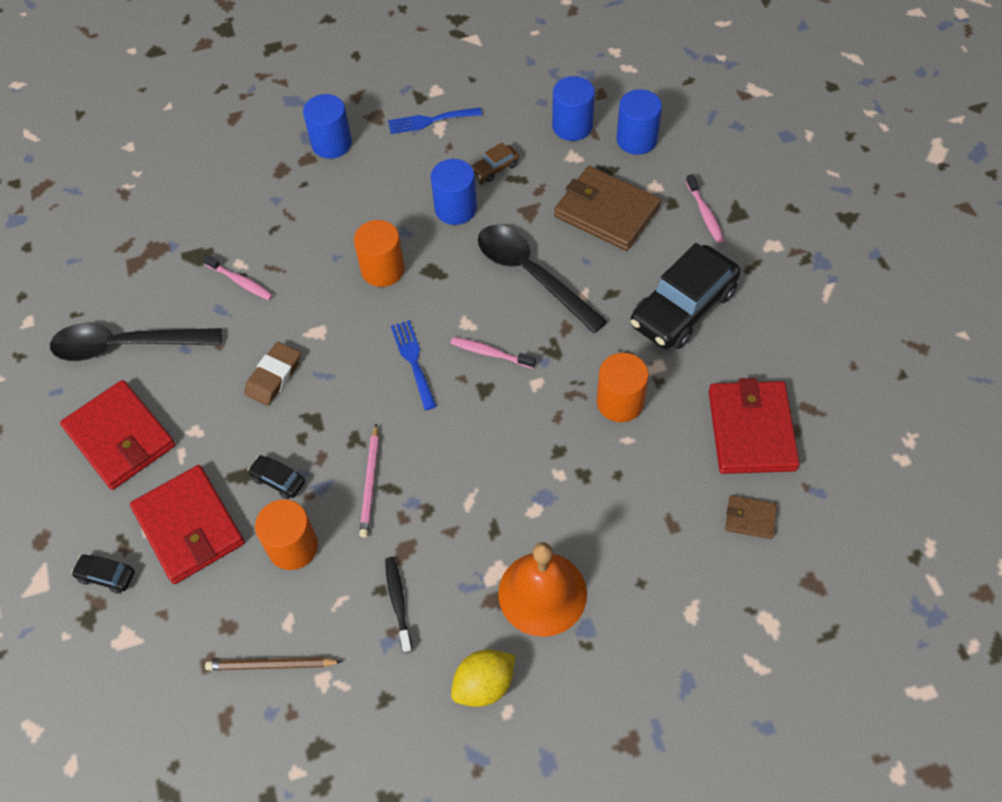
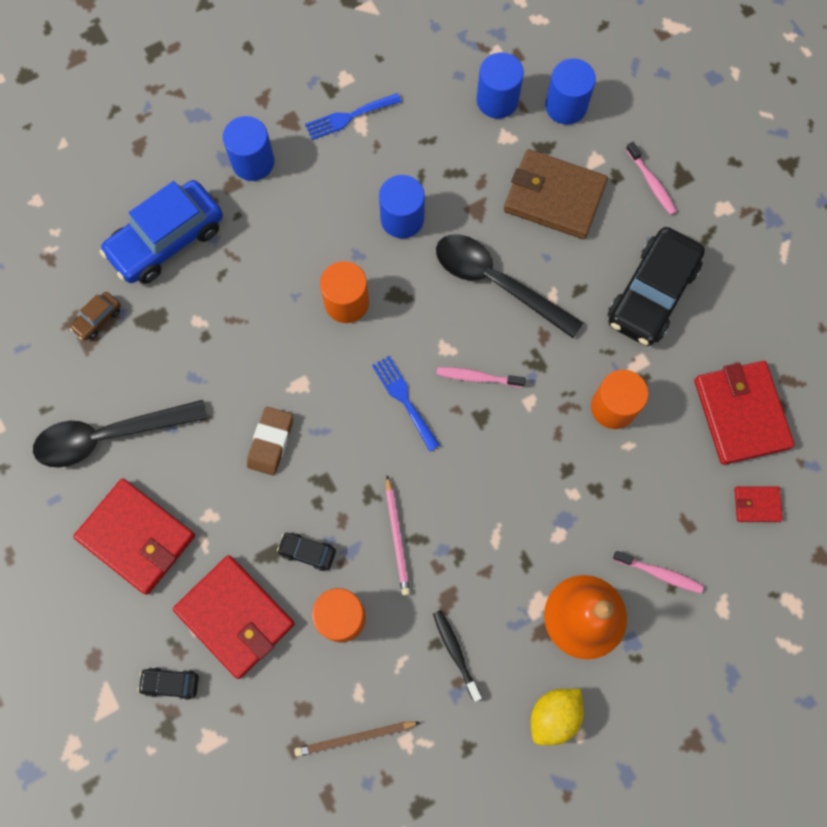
camera: 15 degrees left, 15 degrees up
(233, 194) = (167, 240): none -> blue car
(240, 282) = (205, 342): pink toothbrush -> pink toothbrush (659, 573)
(495, 168) = (431, 164): brown car -> brown car (98, 319)
(750, 518) = (757, 504): brown wallet -> red wallet

